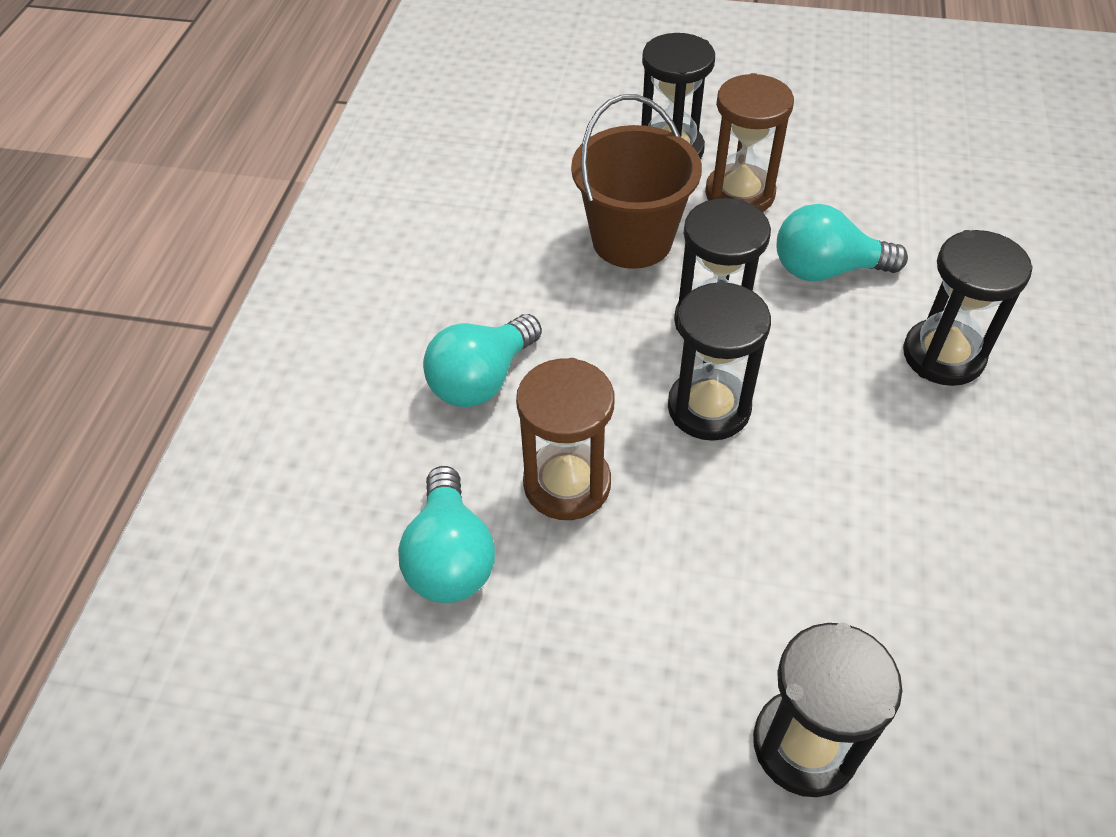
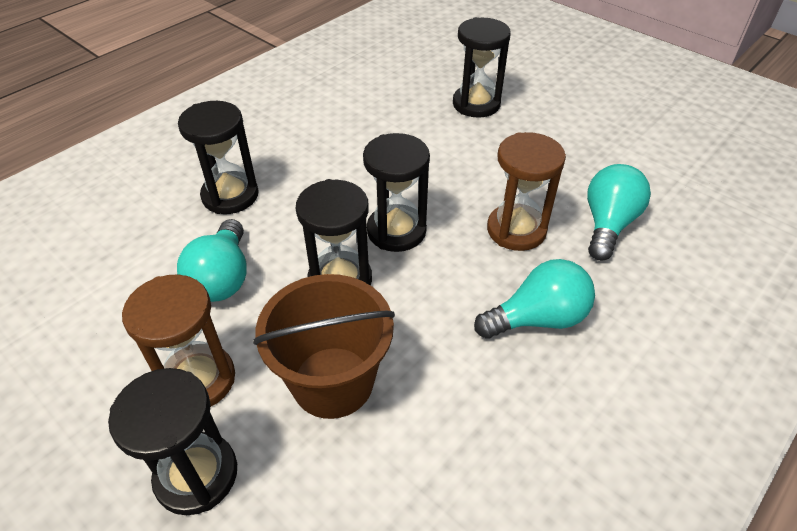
camera: 150 degrees left, 5 degrees down
(826, 270) = (222, 278): turquoise light bulb -> turquoise light bulb turned 60 degrees clockwise

